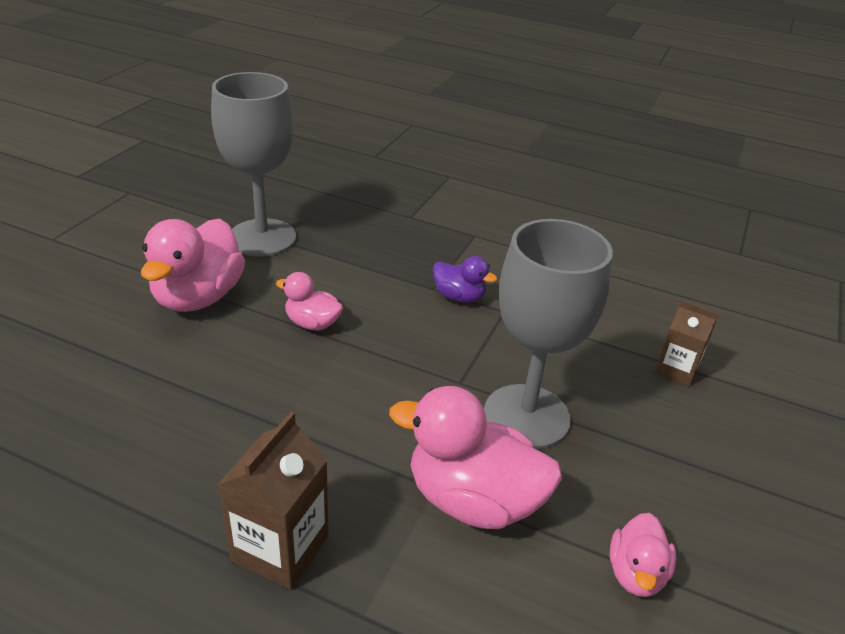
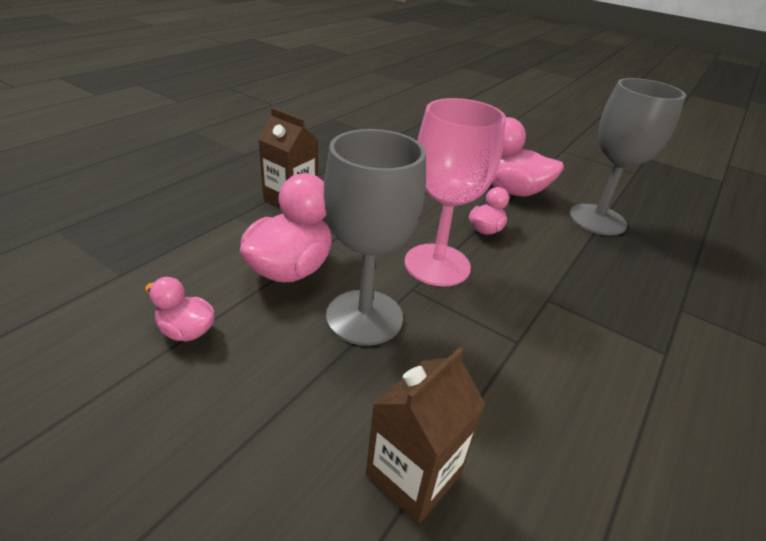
camera: 100 degrees right, 0 degrees up
(406, 364) = (437, 265): none -> pink goblet
(459, 297) = (536, 314): purple duck -> none
(676, 370) = (413, 474): brown carton -> brown carton, size x1.52

